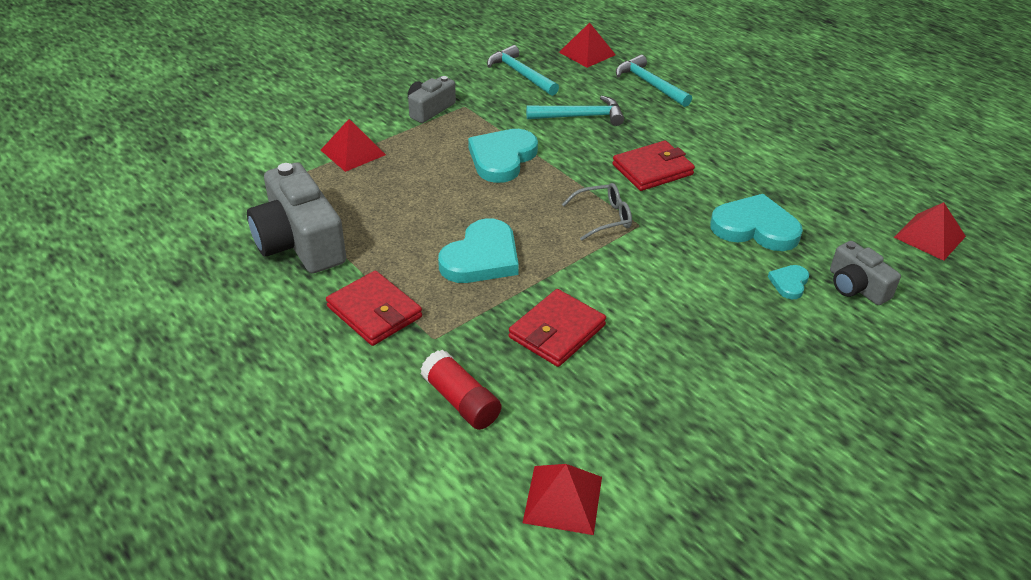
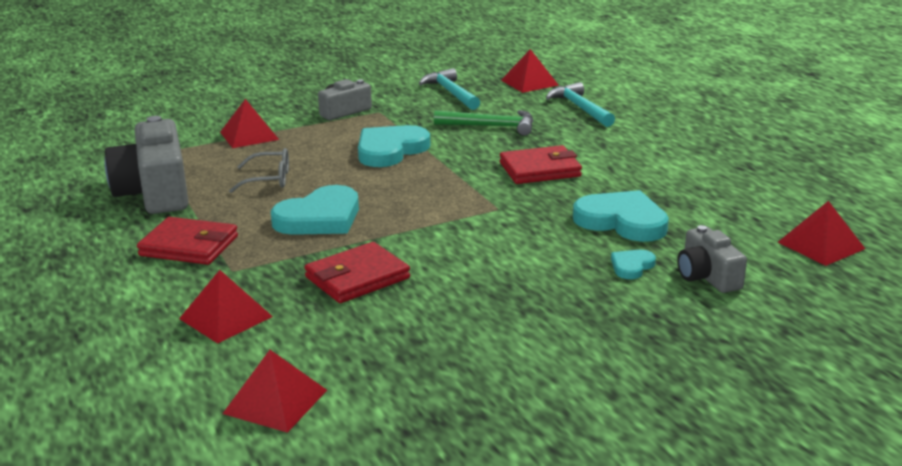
camera: 15 degrees right, 15 degrees down
(374, 312) = (189, 246): red wallet -> red wallet turned 45 degrees counterclockwise
(461, 401) = (226, 317): red glue stick -> red pyramid
(581, 116) = (491, 126): turquoise hammer -> green hammer
(604, 217) = (464, 200): grey glasses -> grey glasses (269, 179)

